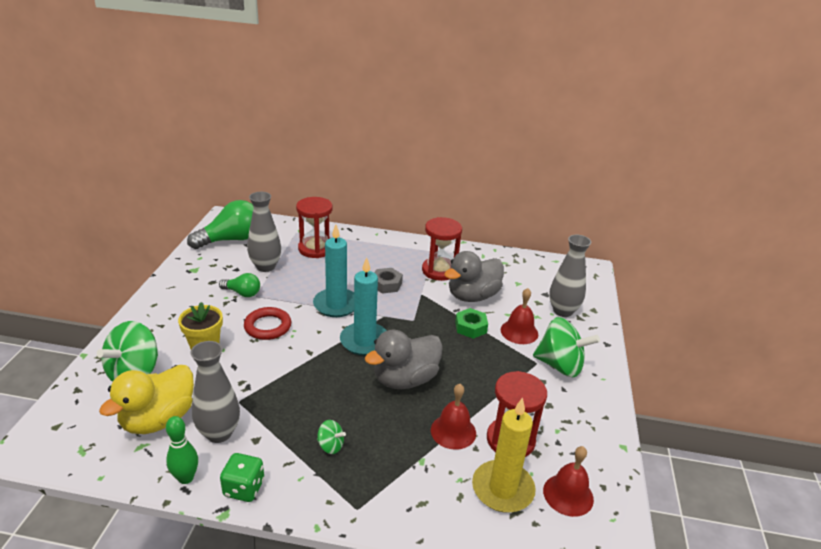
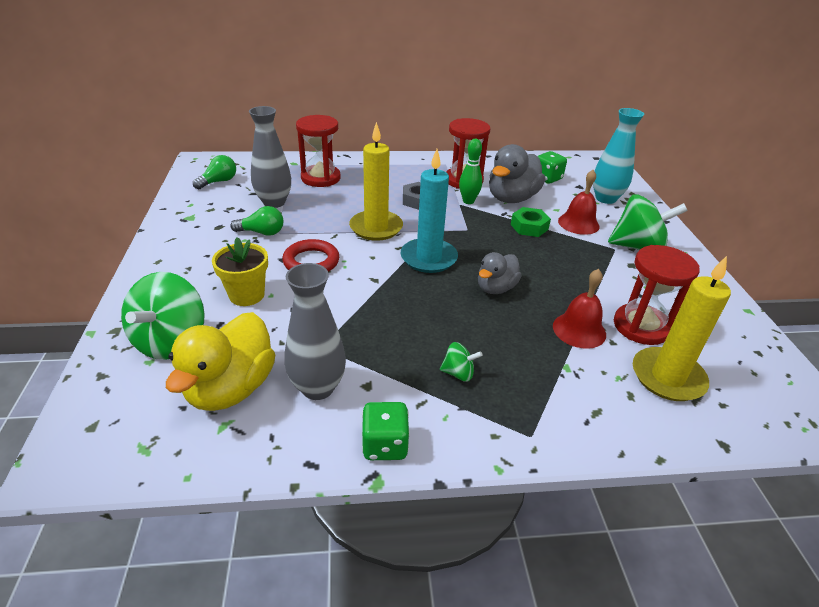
camera: 15 degrees left, 5 degrees up
(186, 478) = (304, 450): green bowling pin -> green bowling pin (468, 201)
(231, 239) = (219, 181): green light bulb -> green light bulb, size x0.54
(336, 305) = (376, 228): turquoise candle -> yellow candle
(405, 379) = (496, 288): grey duck -> grey duck, size x0.61
(519, 281) = (547, 178): none -> green dice
(562, 311) = (605, 198): grey vase -> turquoise vase
(568, 494) = (733, 368): red bell -> none

